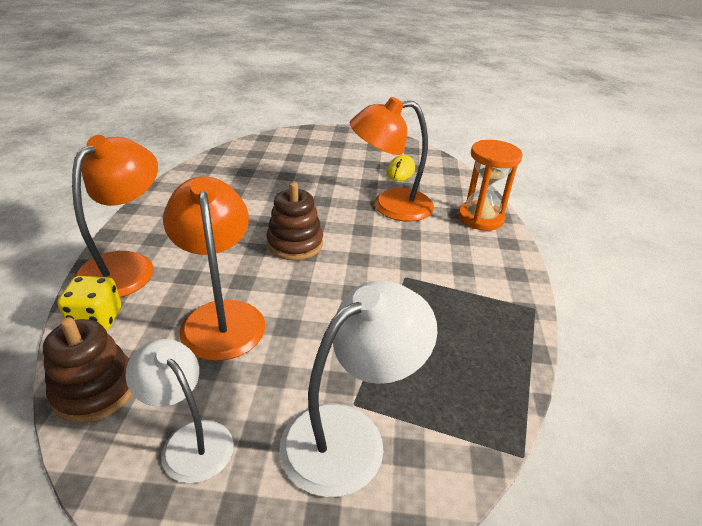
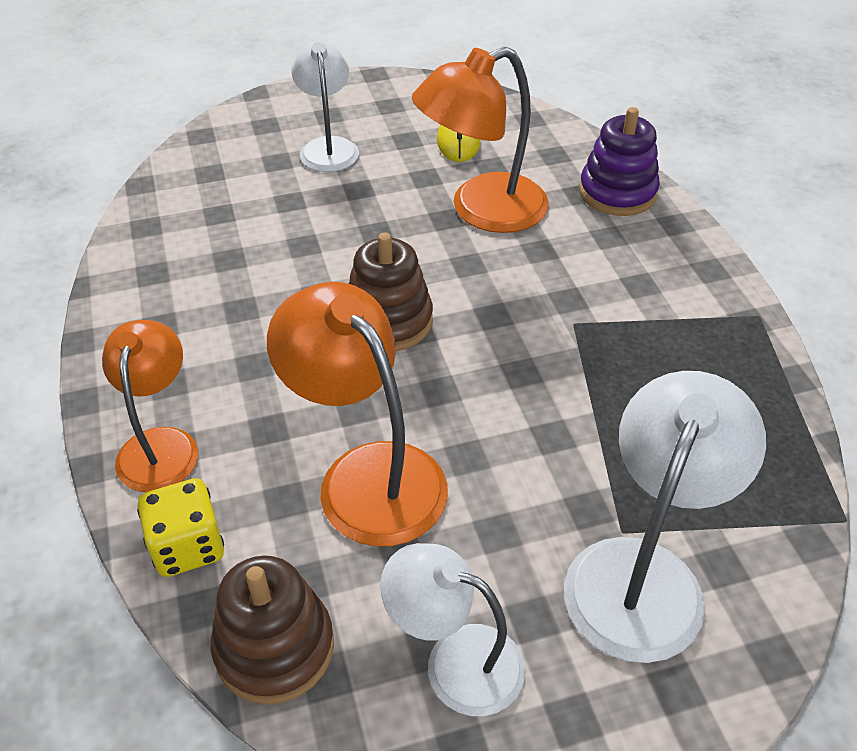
camera: 20 degrees left, 10 degrees up
(126, 266) = (160, 445): orange lamp -> orange lamp, size x0.66
(326, 157) = (328, 147): none -> white lamp
(480, 218) = (617, 192): orange hourglass -> purple stacking toy

